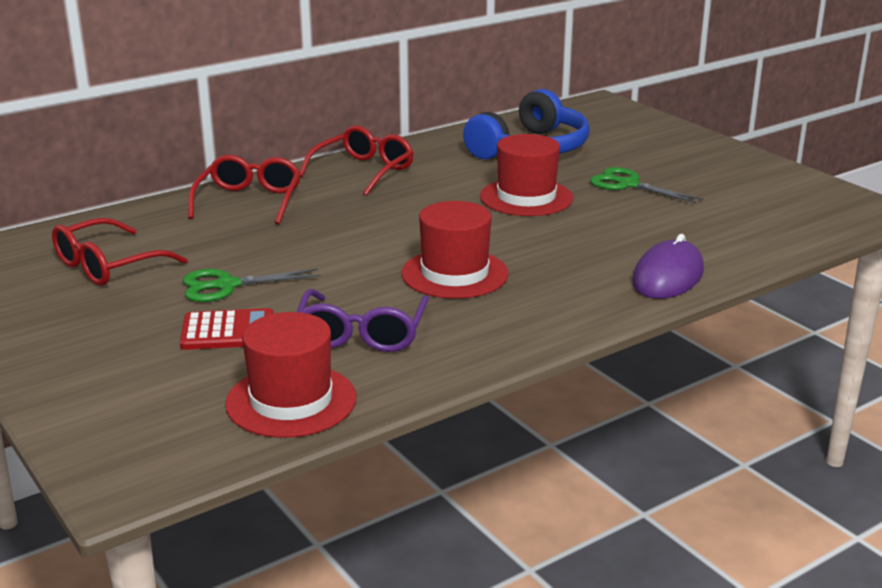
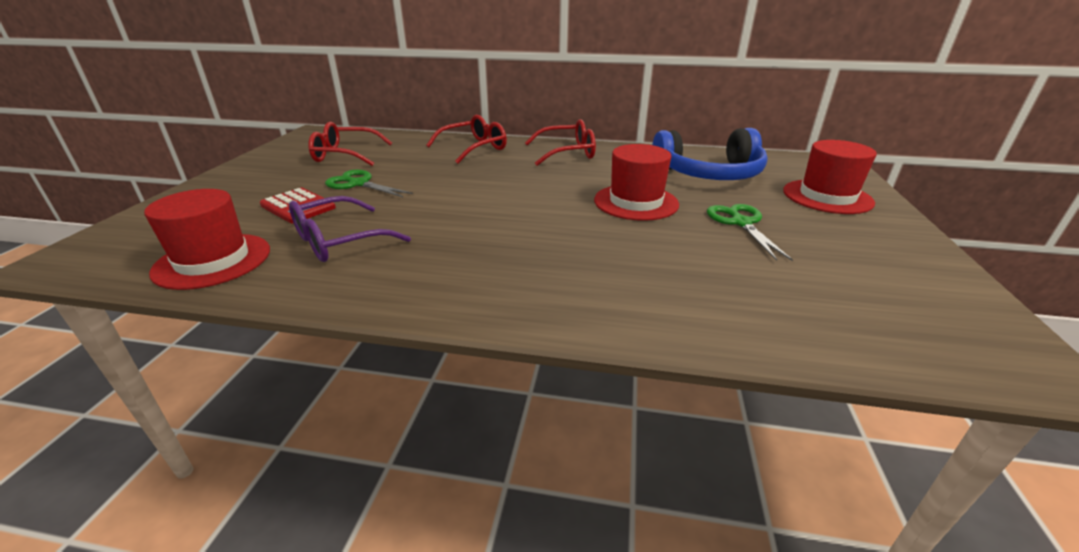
camera: 45 degrees right, 5 degrees up
(455, 274) = (474, 230): red hat -> red hat (827, 196)
(667, 276) = (621, 311): purple mouse -> none

